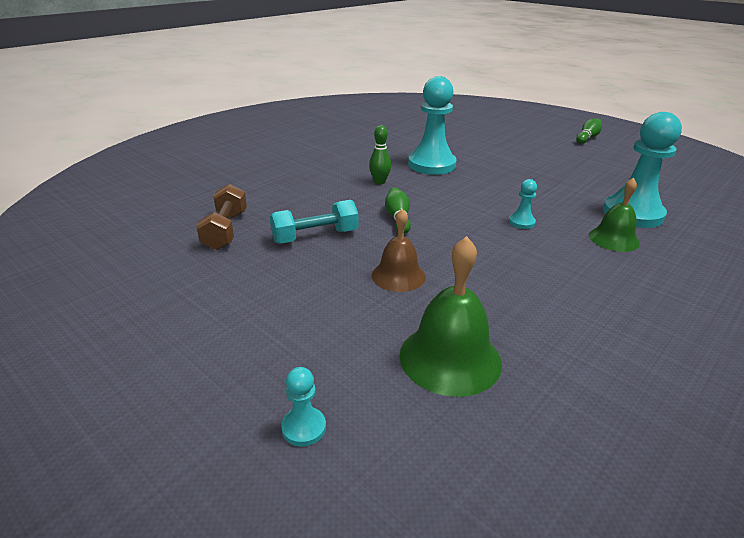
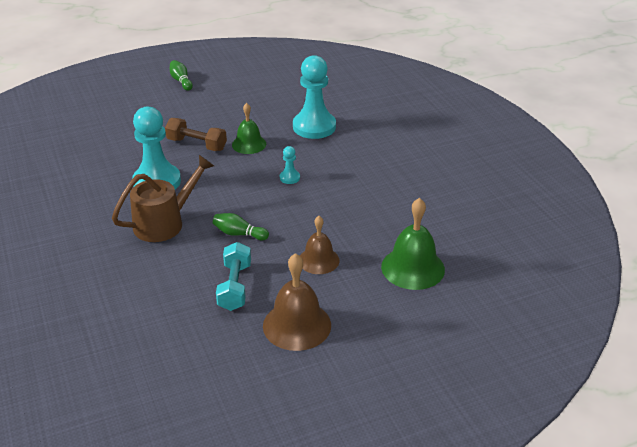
camera: 65 degrees left, 5 degrees up
(225, 230) = (184, 338): brown dumbbell -> brown dumbbell (197, 144)
(275, 289) = (297, 325): none -> brown bell
(304, 428) = (439, 341): turquoise pawn -> none
(379, 182) = (165, 223): green bowling pin -> brown watering can
(613, 239) = (338, 151): green bell -> green bell (249, 144)

